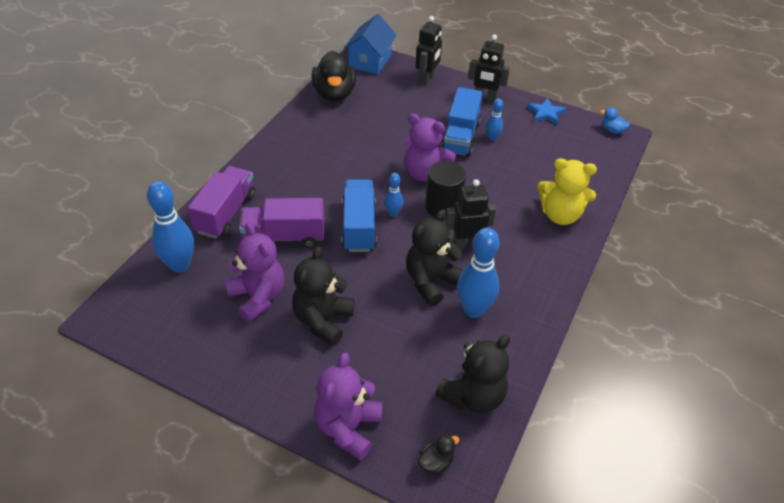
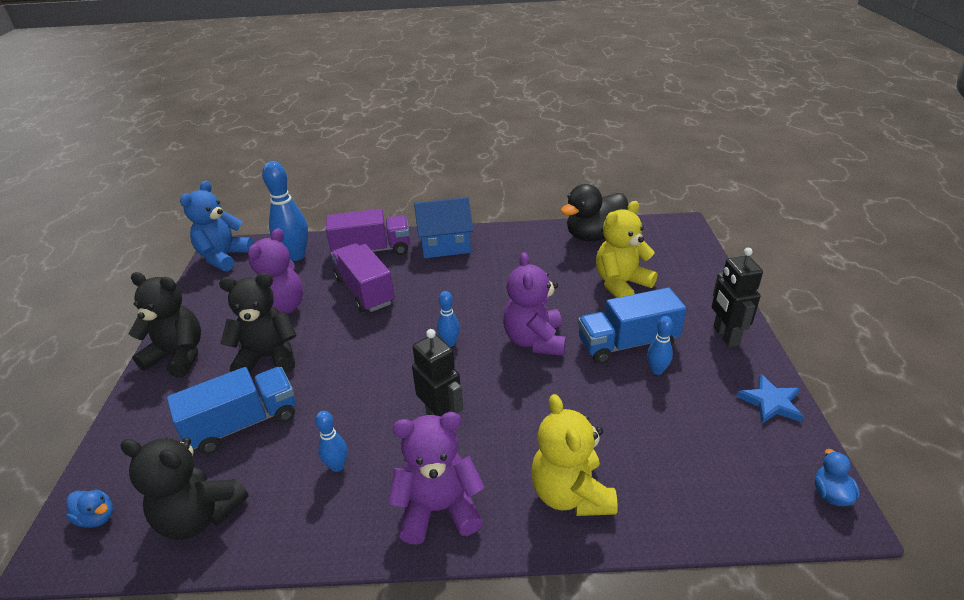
camera: 65 degrees right, 10 degrees down
(122, 319) = (224, 257): none -> blue teddy bear
(348, 427) = (135, 429): purple teddy bear -> purple teddy bear (439, 509)
(359, 226) = (411, 328): blue truck -> blue truck (243, 424)
(370, 61) = (675, 234): blue house -> blue house (445, 245)
(401, 110) = (621, 284): none -> yellow teddy bear
(427, 79) = (698, 280): black robot -> none
(431, 281) = (363, 412): black teddy bear -> black teddy bear (178, 356)
(435, 462) = (97, 517): black duck -> blue duck
(443, 207) = (491, 376): black cylinder -> none
(473, 310) = (337, 466): blue bowling pin -> blue bowling pin, size x0.52

